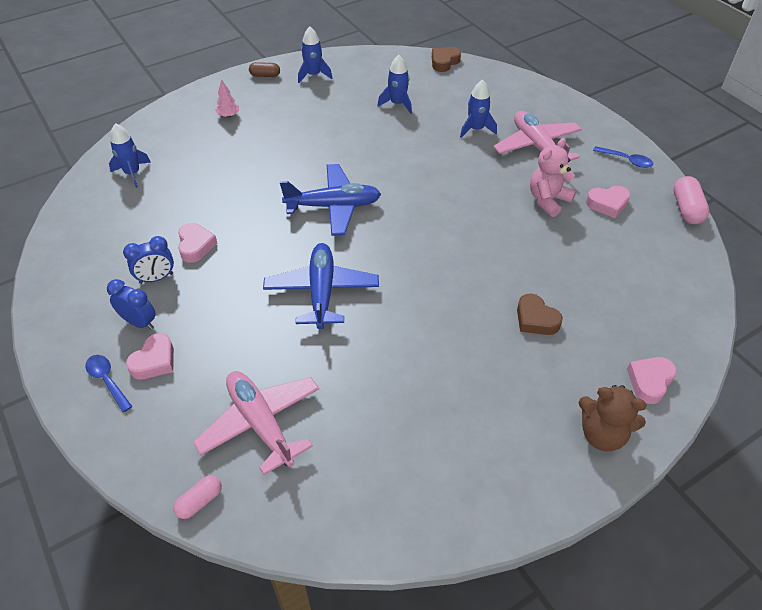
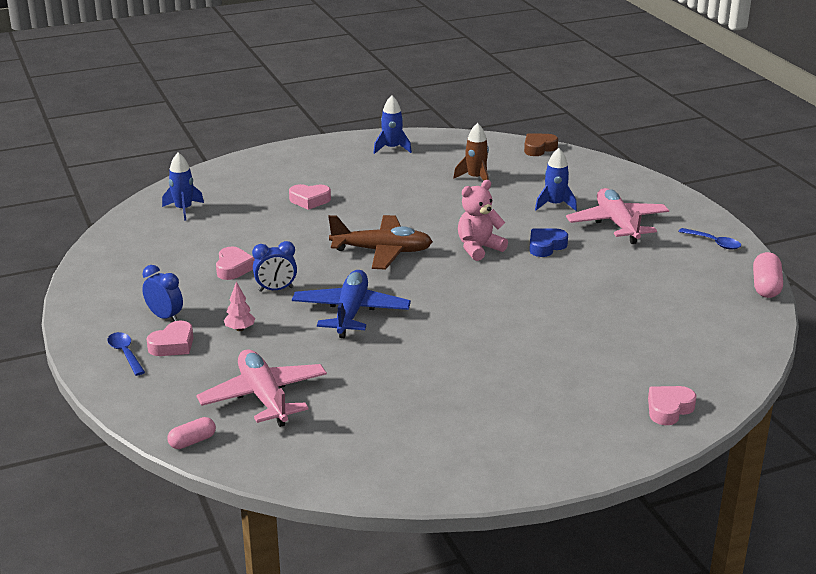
camera: 10 degrees right, 20 degrees down
(156, 278) = (189, 288): blue clock -> blue clock (276, 289)
(228, 115) = (292, 173): pink tree -> pink tree (240, 329)
(265, 75) = (340, 145): brown capsule -> none
(333, 206) = (382, 251): blue plane -> brown plane
(397, 104) = (475, 178): blue rocket -> brown rocket
(481, 182) = (546, 246): none -> blue heart
(535, 319) = (565, 353): brown heart -> none
(548, 200) = (613, 266): pink teddy bear -> pink teddy bear (478, 248)
(602, 434) = (603, 440): brown teddy bear -> none
(607, 204) = (678, 275): pink heart -> pink heart (309, 200)

